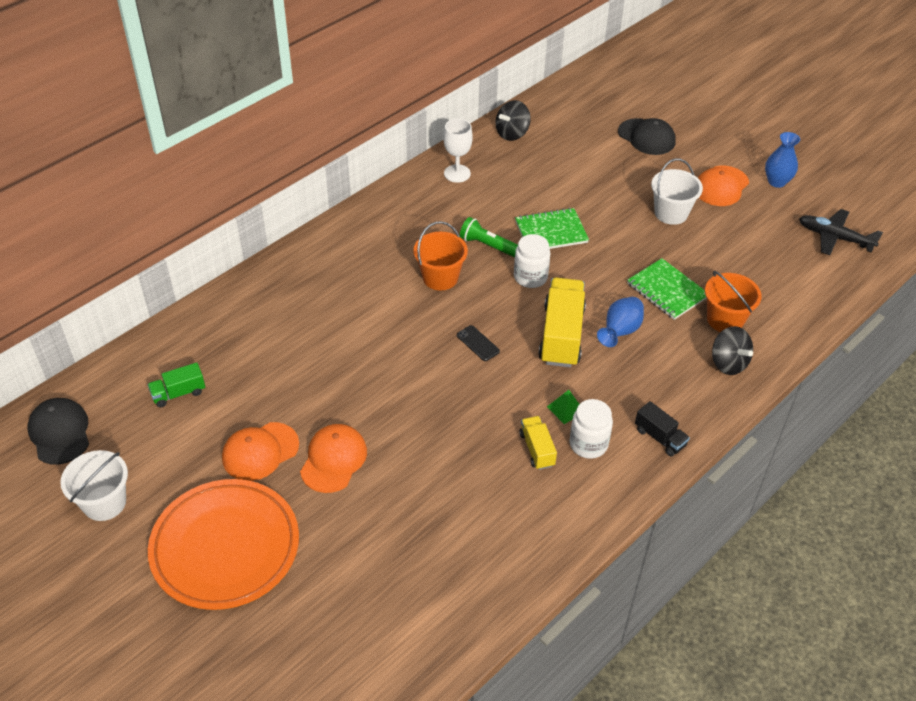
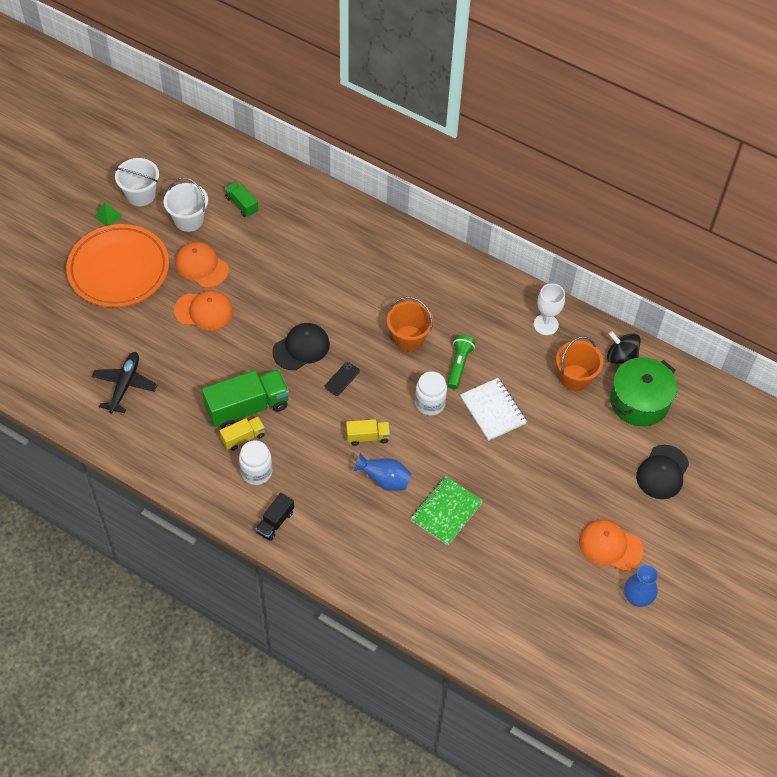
camera: 75 degrees right, 10 degrees up
(60, 433) = (191, 152): black cap -> black cap (301, 348)
(494, 438) = (247, 407): none -> green truck
(551, 232) = (493, 410): green notebook -> white notebook
(561, 335) = (368, 437): yellow truck -> yellow truck, size x0.52
(565, 133) = (639, 401): none -> green pot
(566, 409) = (288, 451): green pyramid -> green pyramid (108, 216)
(671, 213) = (553, 505): white bucket -> white bucket (188, 220)
(725, 320) = (423, 562): orange bucket -> orange bucket (575, 378)
(728, 363) = (371, 568): black spinning top -> none
(835, 237) = (568, 655): black plane -> black plane (125, 385)

